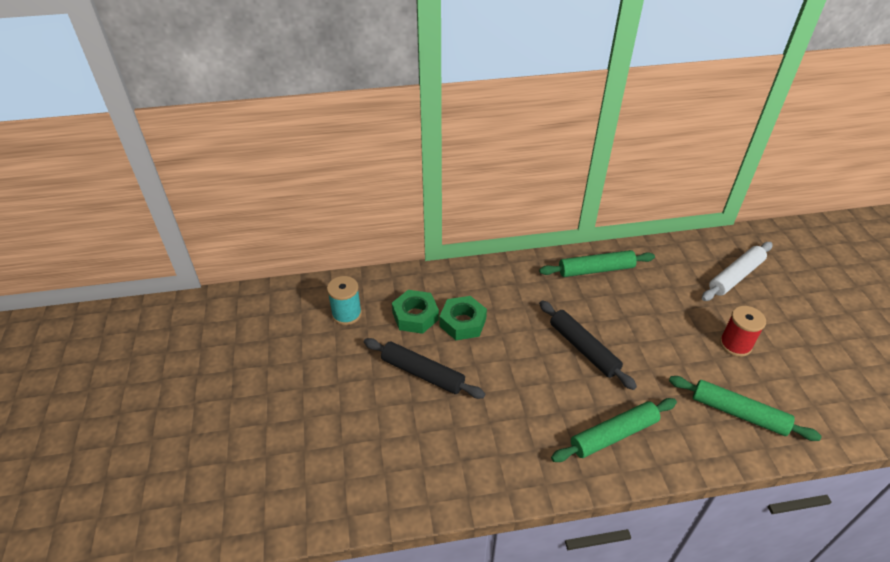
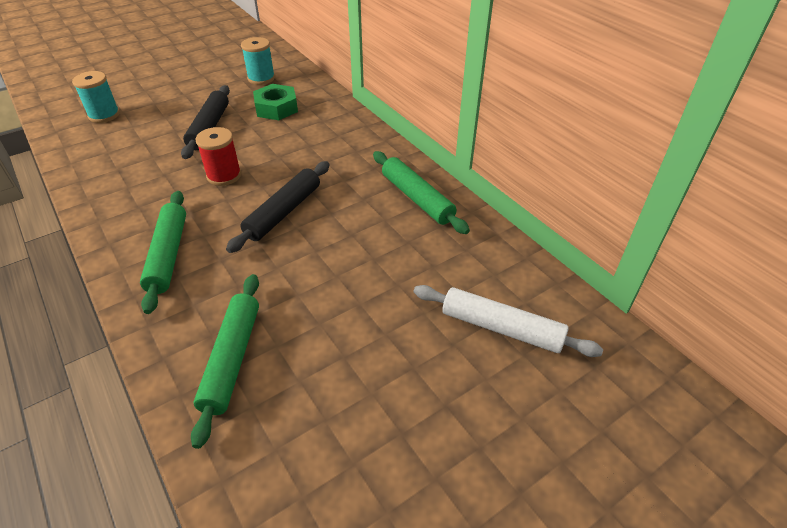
camera: 65 degrees right, 0 degrees up
(339, 463) = (104, 115): none -> turquoise spool
(463, 322) = (282, 133): green nut -> none
(613, 435) = (168, 255): green rolling pin -> green rolling pin turned 45 degrees clockwise
(735, 344) = (357, 343): red spool -> red spool (224, 175)

